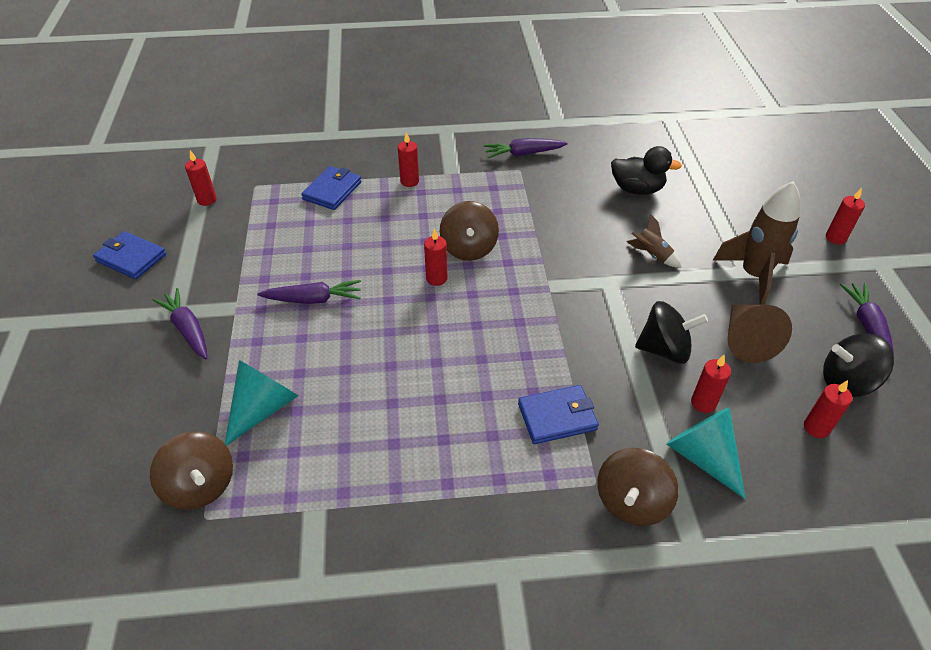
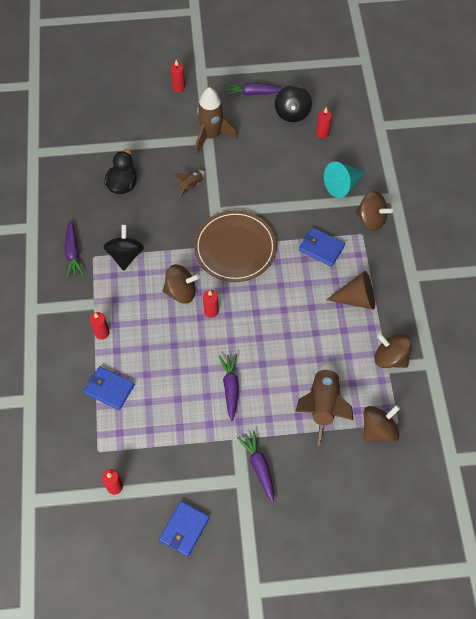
camera: 90 degrees left, 15 degrees up
(187, 329) = (259, 466): purple carrot -> purple carrot turned 105 degrees clockwise
(263, 408) = (323, 405): turquoise cone -> brown rocket
(332, 514) = (390, 357): none -> brown spinning top
(546, 304) = (235, 248): none -> brown plate
(557, 417) = (321, 248): blue wallet -> blue wallet turned 45 degrees counterclockwise
(664, 349) = (271, 190): black spinning top -> black spinning top (125, 255)
(703, 403) = (309, 179): red candle -> none
(745, 340) = (264, 151): brown cone -> brown cone (356, 298)

